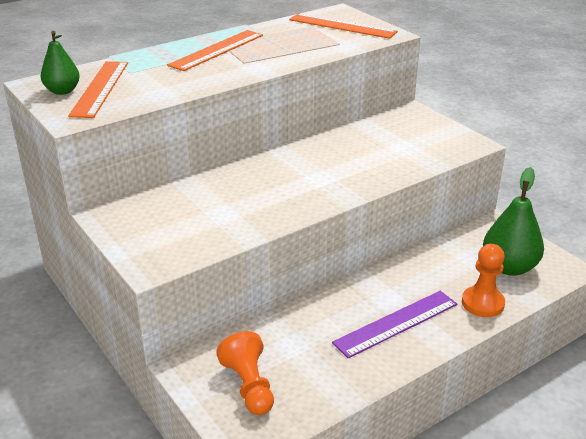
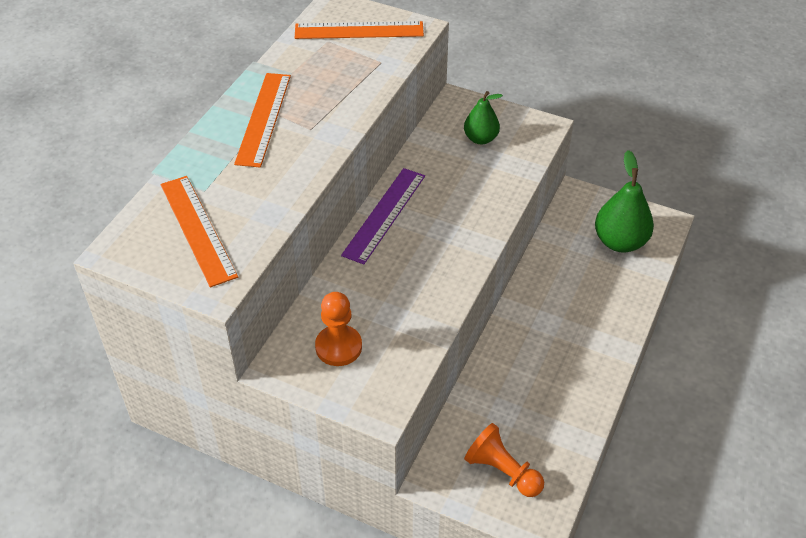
camera: 30 degrees left, 15 degrees up
(62, 91) = (160, 250): green pear -> green pear (480, 139)
(396, 323) = (572, 346): purple ruler -> purple ruler (384, 215)
(482, 303) = (624, 292): orange pawn -> orange pawn (338, 347)

